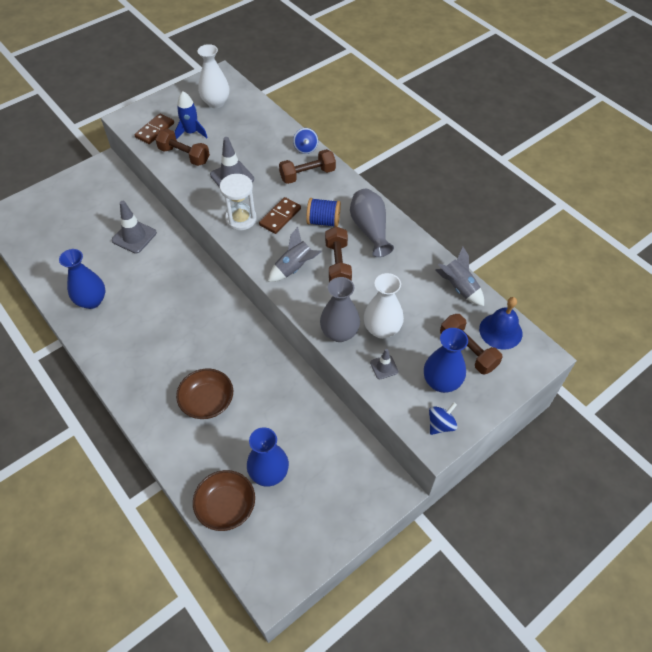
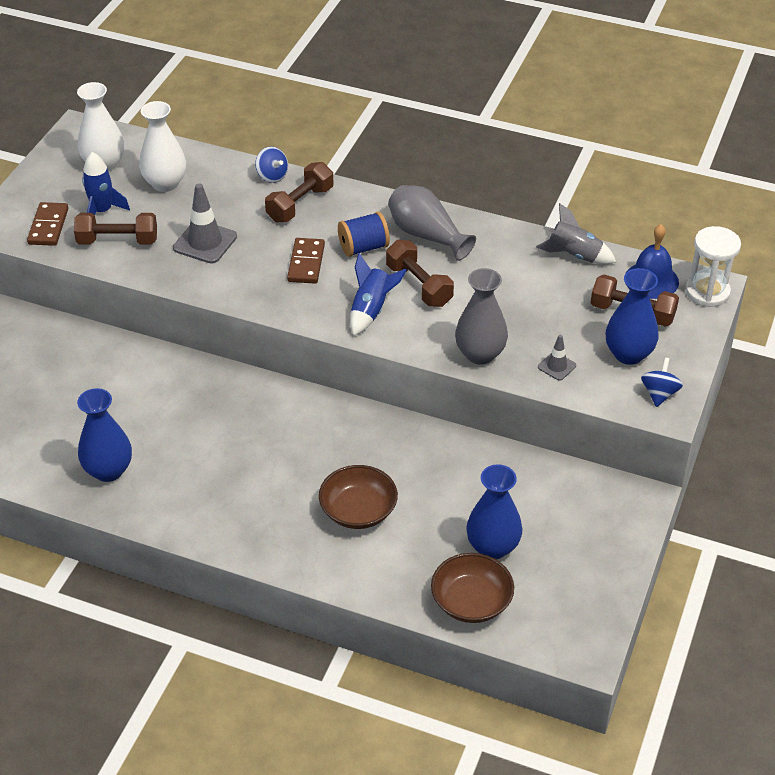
camera: 30 degrees left, 10 degrees down
(134, 236) = (100, 375): grey traffic cone -> none
(241, 219) = (258, 284): white hourglass -> white hourglass (707, 292)
(294, 268) = (371, 310): grey rocket -> blue rocket
(382, 329) = (524, 331): white vase -> white vase (165, 183)

